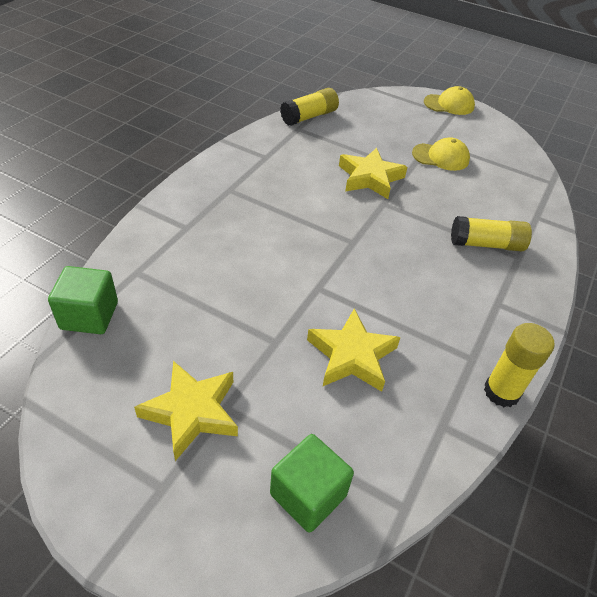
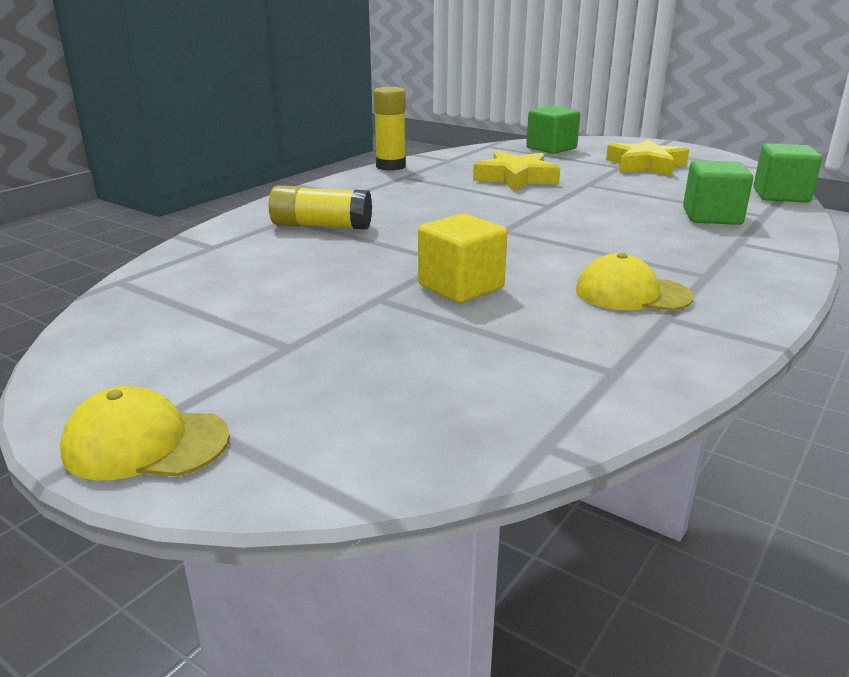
camera: 170 degrees left, 20 degrees down
(184, 267) = (712, 216): none -> green cube
(309, 117) = (591, 400): yellow glue stick -> none
(370, 178) = (461, 287): yellow star -> yellow cube
(441, 157) = (298, 316): yellow cap -> yellow cap (632, 293)

